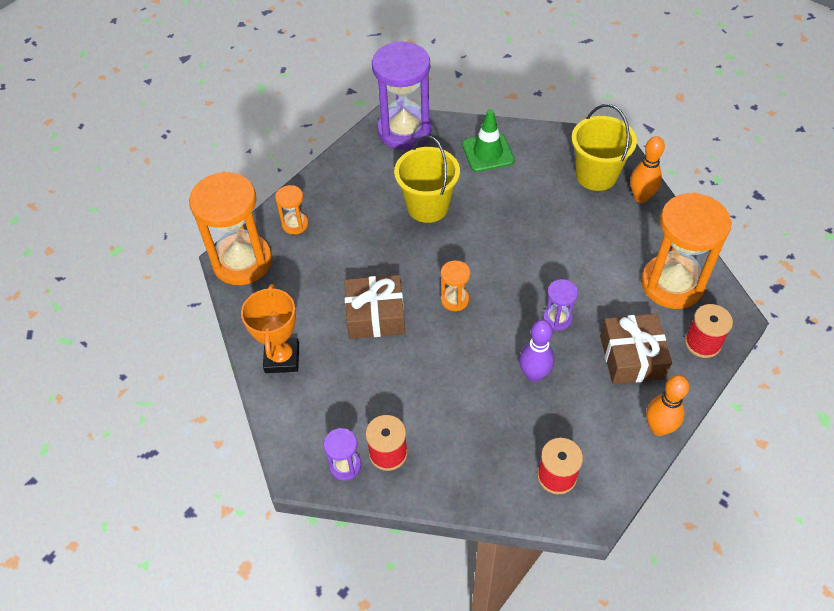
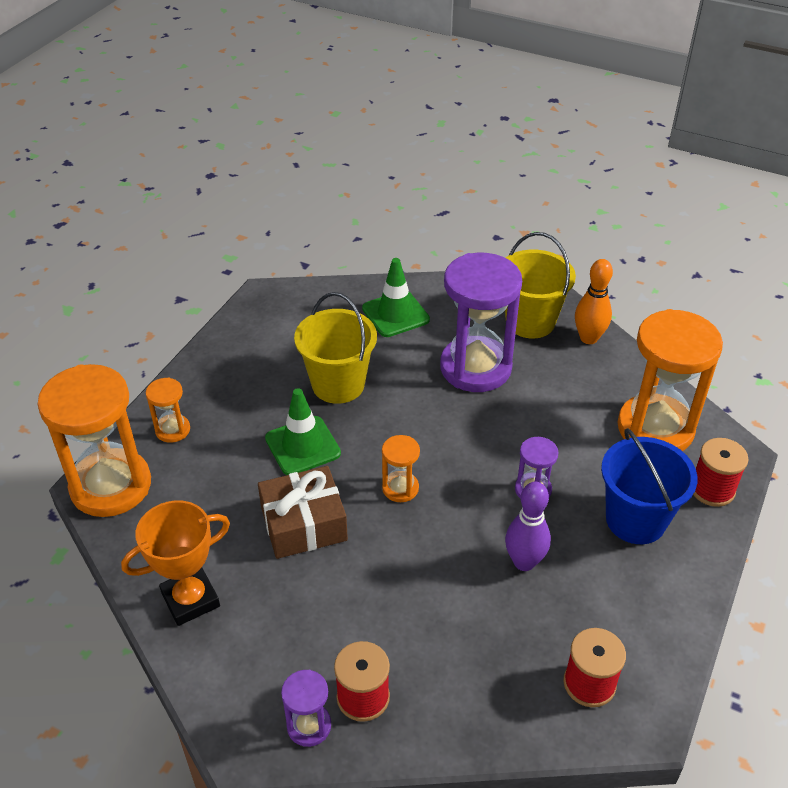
camera: 15 degrees left, 10 degrees down
(282, 358) = (190, 599): orange trophy -> orange trophy turned 75 degrees clockwise
(389, 253) = (302, 446): none -> green traffic cone
(404, 131) = (287, 303): purple hourglass -> purple hourglass (475, 368)
(632, 357) = (635, 520): brown gift -> blue bucket
(658, 428) = (694, 599): orange bowling pin -> none

